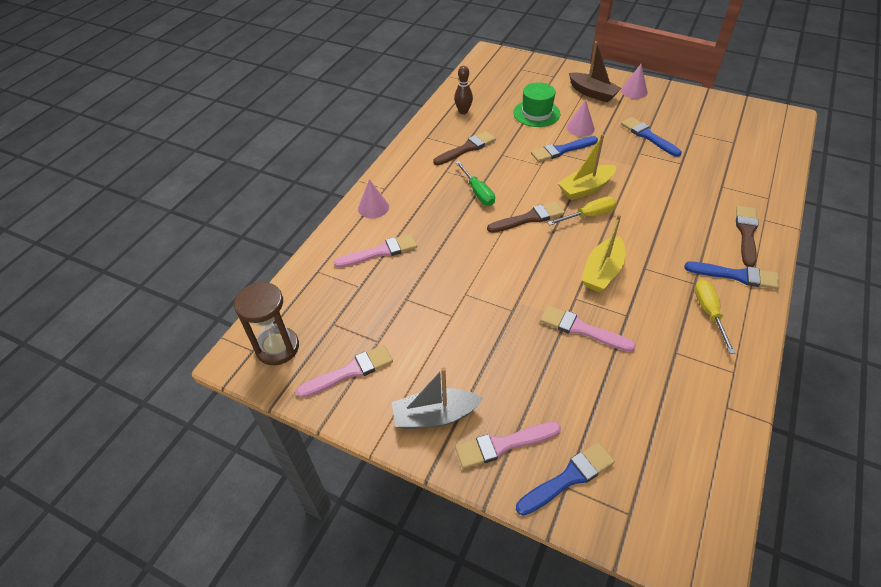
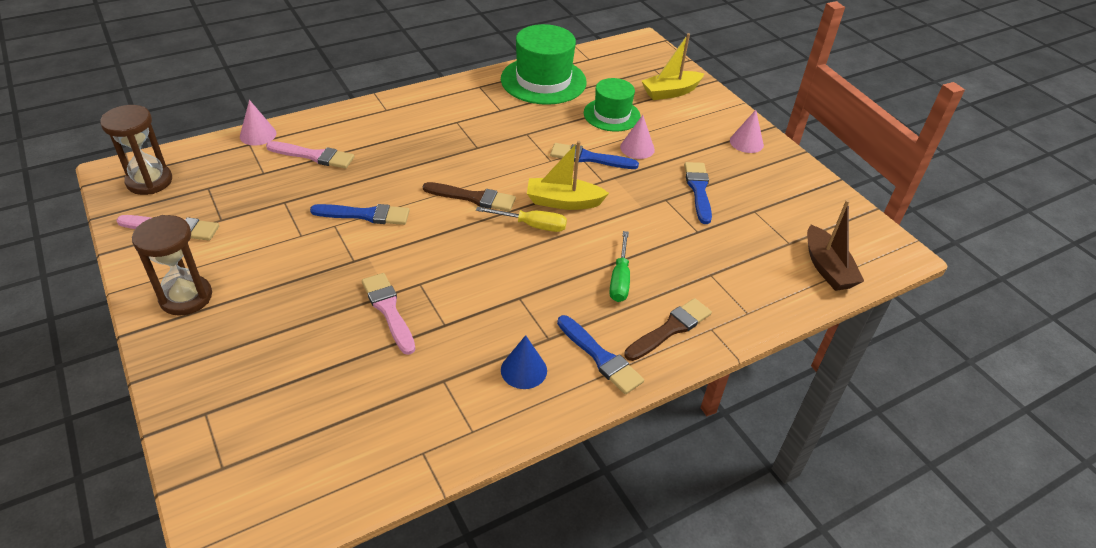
camera: 30 degrees right, 5 degrees down
(373, 207) = (356, 119): pink cone -> pink cone (258, 134)
(435, 416) = (186, 297): grey boat -> brown hourglass
(463, 111) = (543, 80): brown bowling pin -> green hat
(466, 148) = (501, 113): brown brush -> none
(478, 192) = (459, 153): green screwdriver -> green screwdriver (620, 279)
(503, 445) = (204, 351): pink brush -> none
(568, 478) = (215, 408): blue brush -> blue brush (365, 215)
(592, 93) = (697, 124): brown boat -> brown boat (827, 268)
(602, 272) = (474, 277): yellow boat -> yellow boat (670, 92)
(709, 313) = (523, 370): yellow screwdriver -> blue cone

